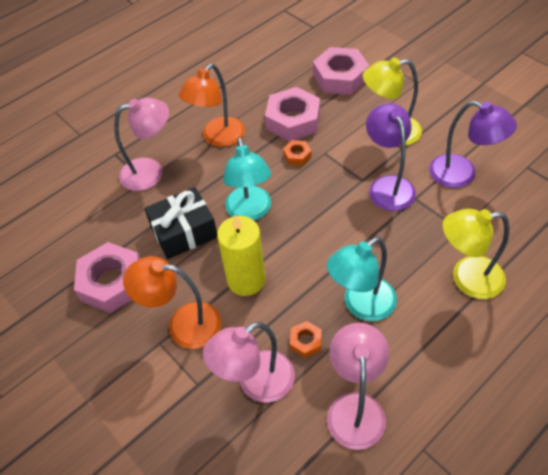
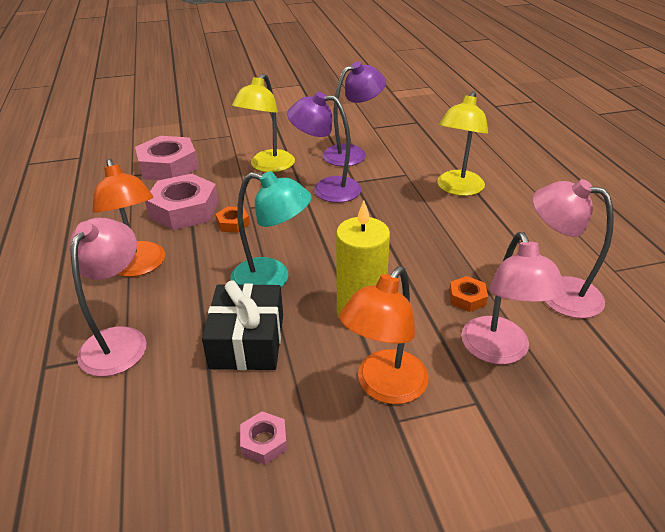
camera: 65 degrees left, 15 degrees down
(112, 282) = (264, 441): pink nut -> pink nut, size x0.47
(361, 305) = (447, 250): turquoise lamp -> none

